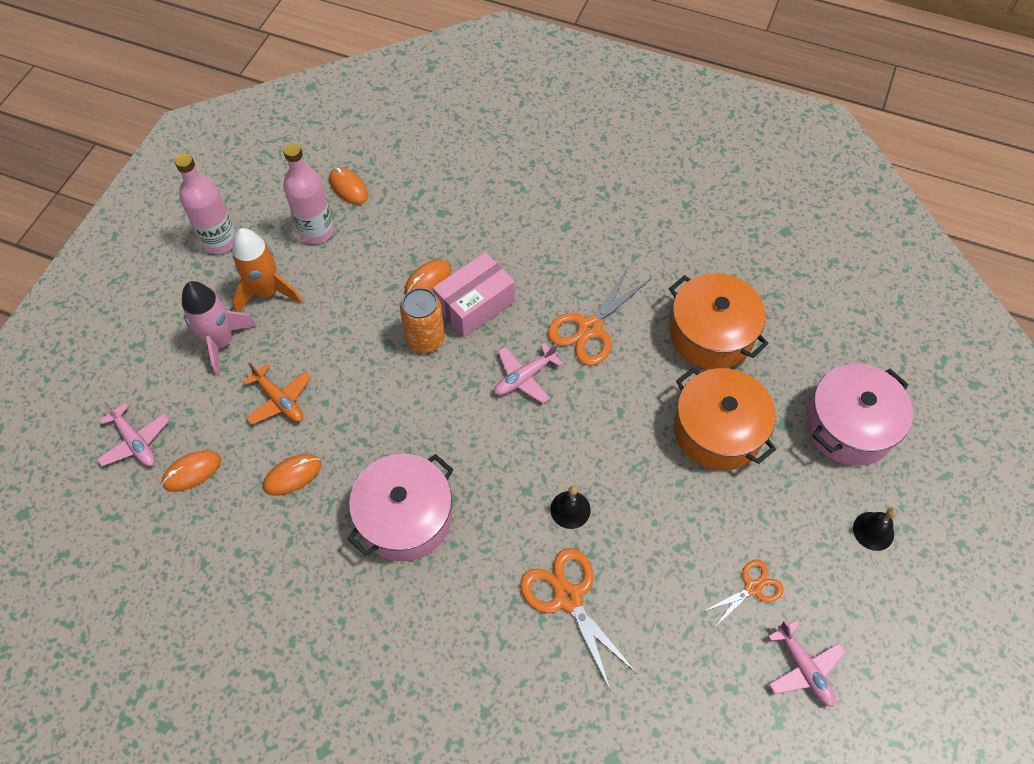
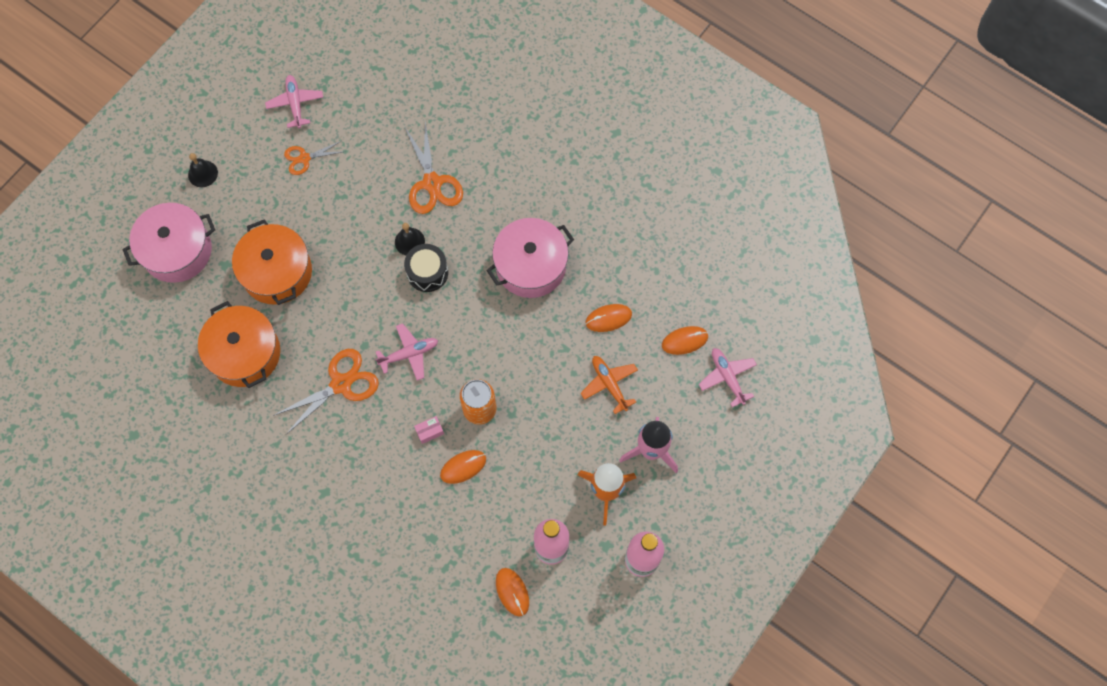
camera: 165 degrees left, 10 degrees up
(475, 305) = (429, 431): pink box -> pink box, size x0.42
(534, 476) = (427, 272): none -> black drum

